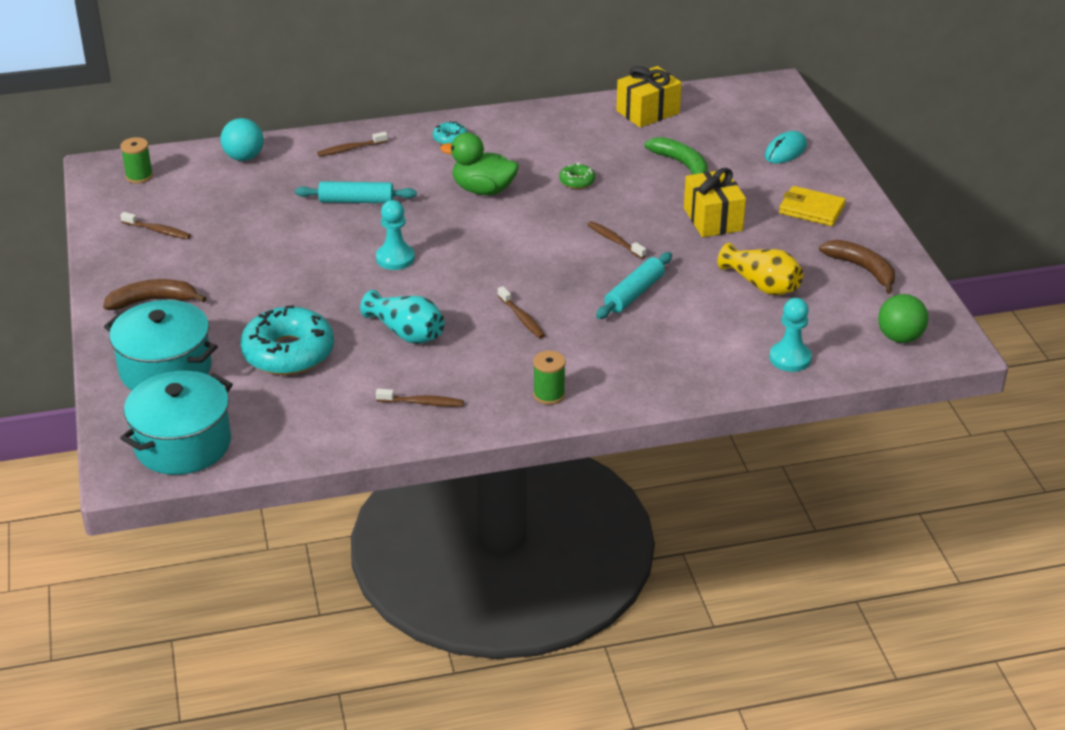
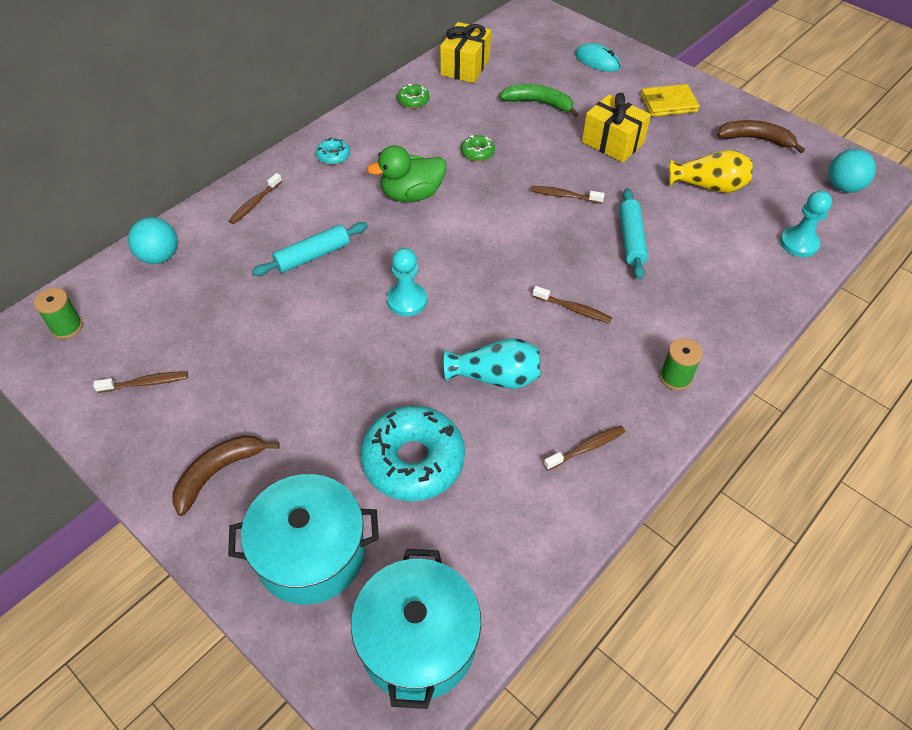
camera: 35 degrees left, 15 degrees up
(567, 122) = (413, 100): none -> green donut
(785, 151) = (597, 61): turquoise mouse -> turquoise mouse turned 60 degrees counterclockwise
(899, 337) = (843, 187): green ball -> turquoise ball

